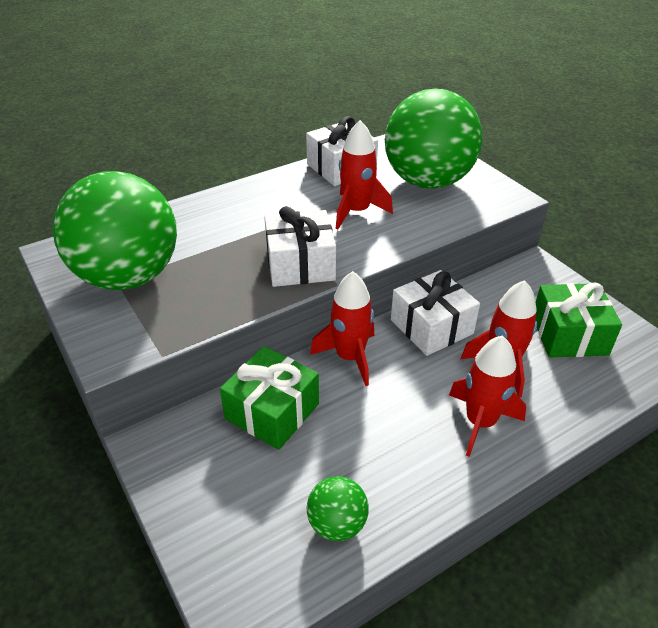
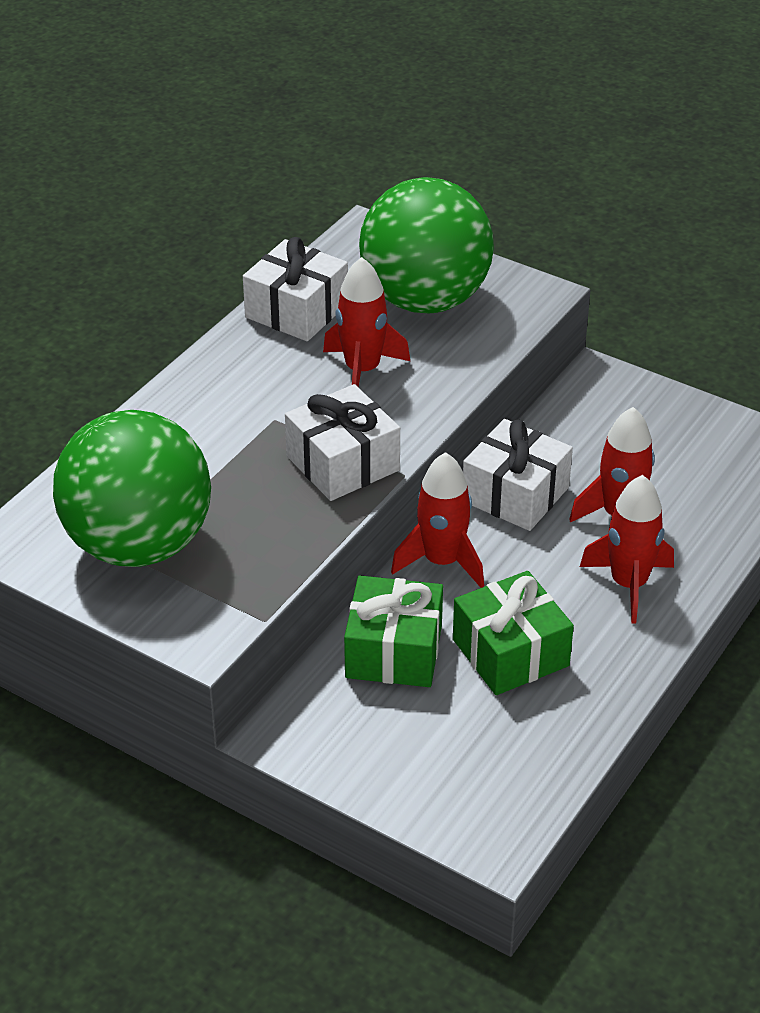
camera: 25 degrees left, 0 degrees up
(337, 524) = (540, 734): green ball -> none
(569, 335) = (676, 454): green gift -> green gift (510, 652)

